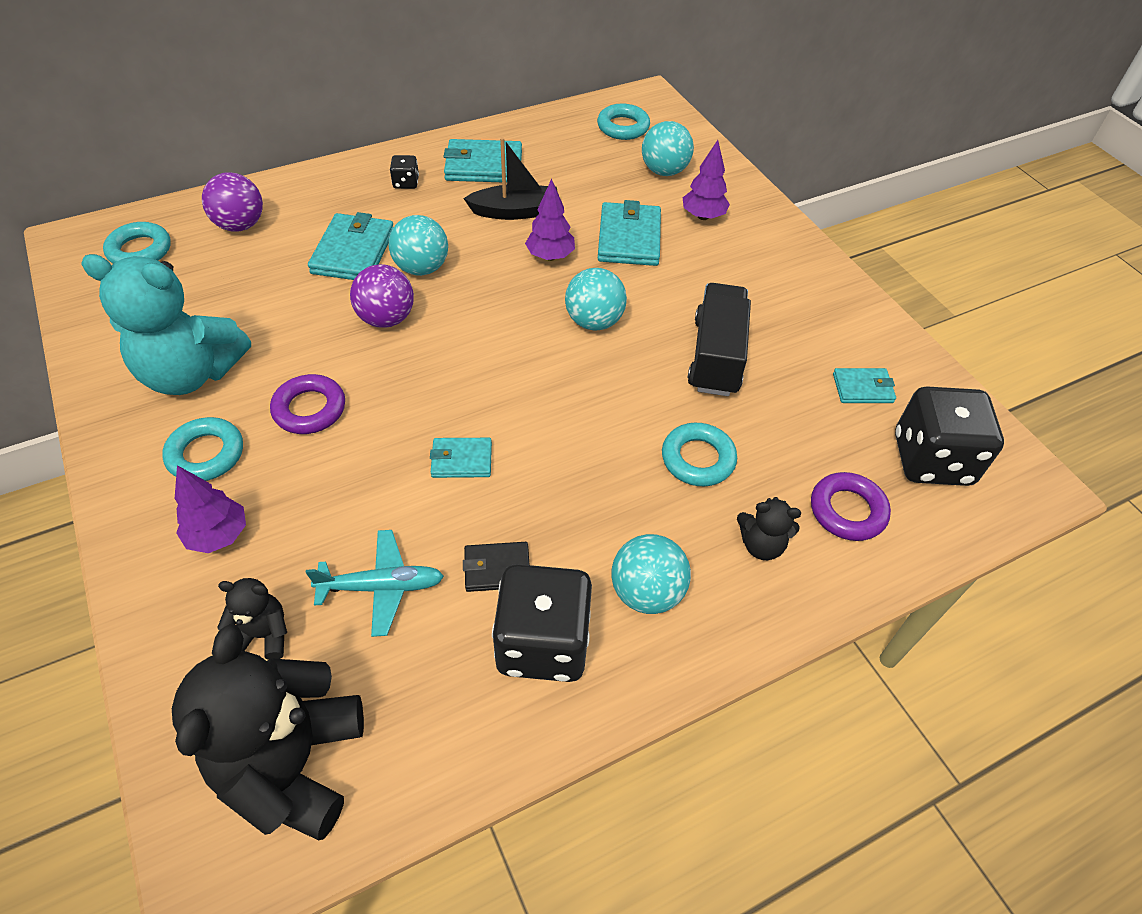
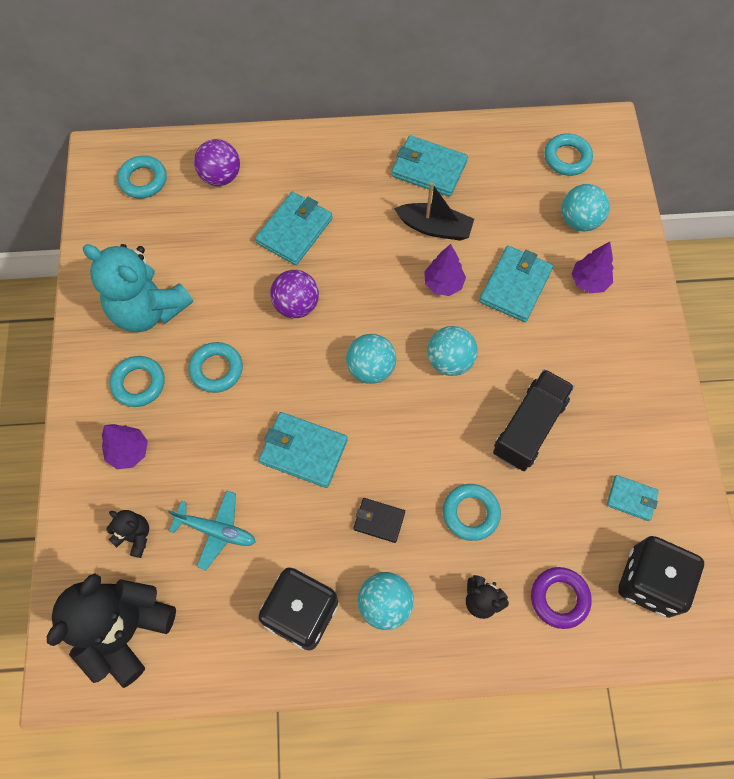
camera: 25 degrees right, 15 degrees up
(309, 409) = (216, 369): purple ring -> turquoise ring
(406, 183) = (359, 169): black dice -> none
(421, 268) = (339, 264): turquoise ball -> turquoise ball (371, 368)
(461, 460) = (303, 451): turquoise wallet -> turquoise wallet, size x1.71
(497, 569) = (294, 546): black wallet -> black wallet (379, 521)

